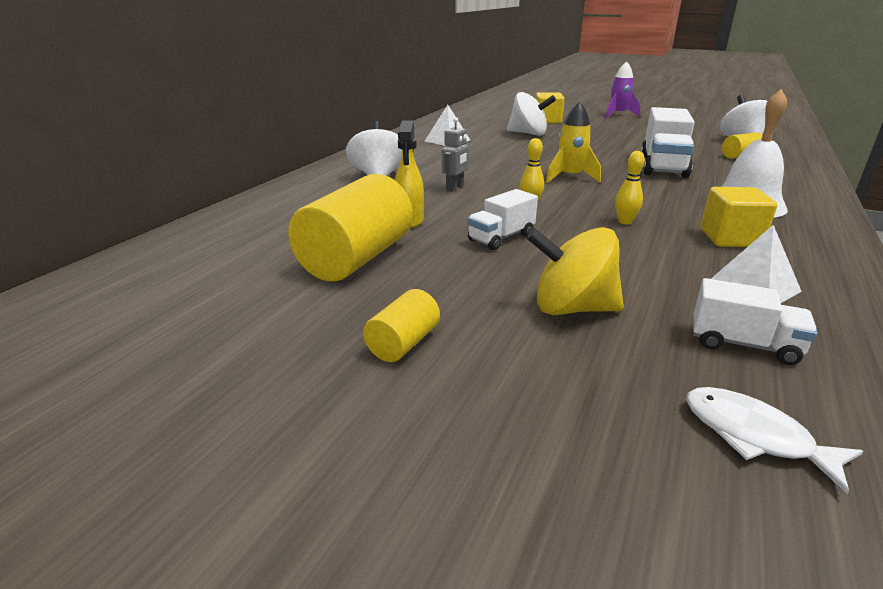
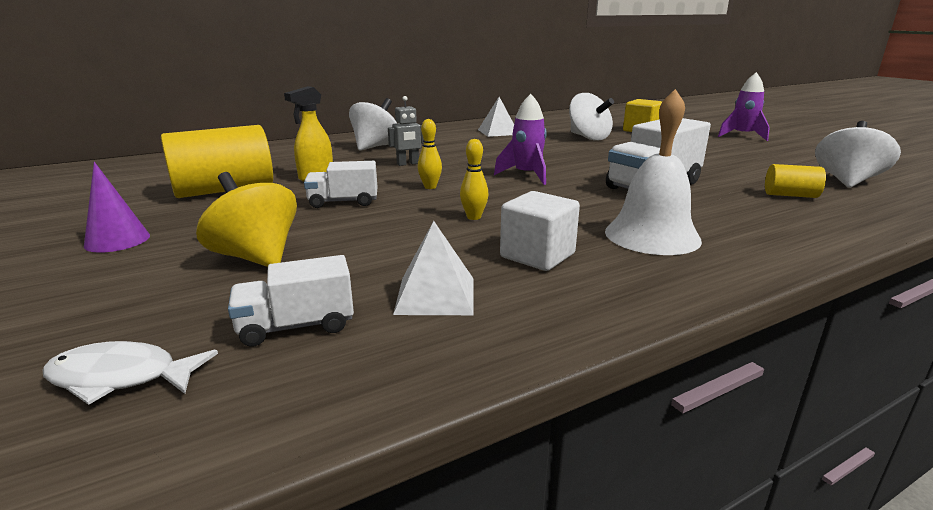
camera: 35 degrees right, 5 degrees down
(403, 343) = (117, 240): yellow cylinder -> purple cone
(570, 177) = (526, 175): yellow rocket -> purple rocket
(730, 238) = (537, 255): yellow cube -> white cube
(743, 344) = (296, 326): white truck -> white truck turned 105 degrees clockwise
(754, 436) = (121, 377): white fish -> white fish turned 75 degrees counterclockwise

